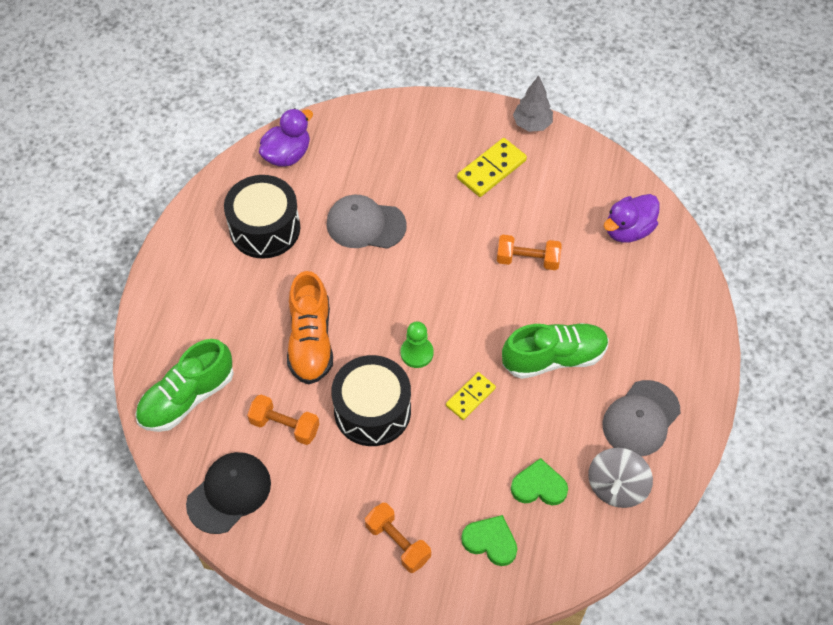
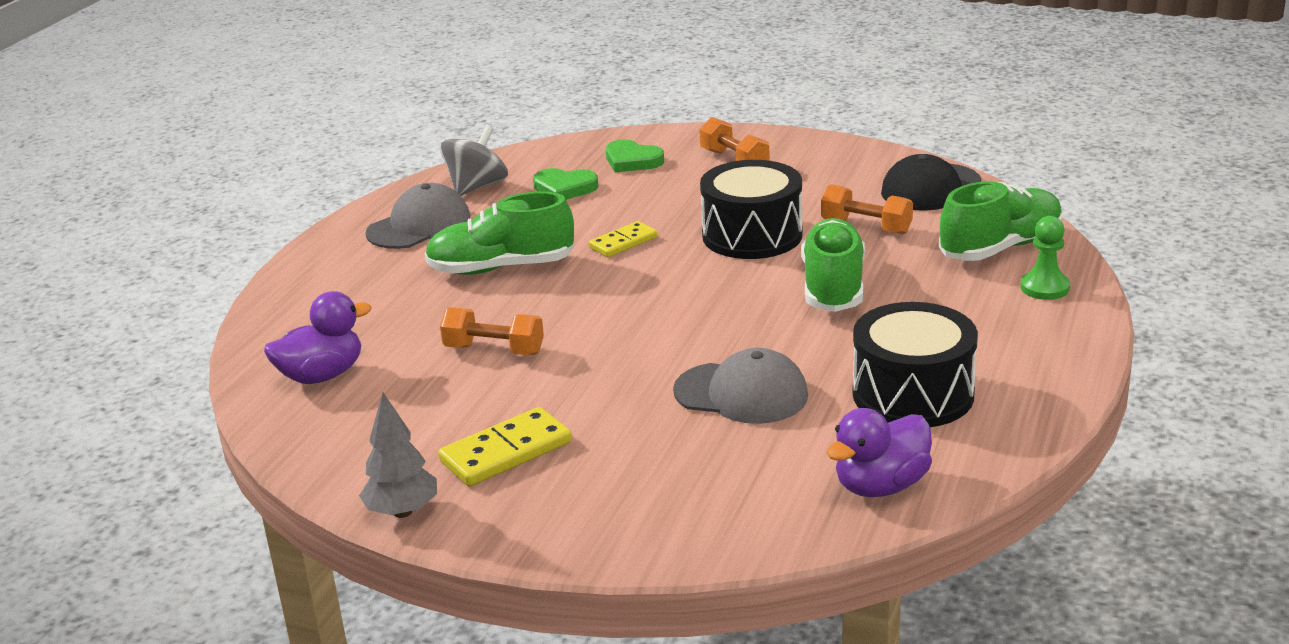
camera: 170 degrees left, 30 degrees down
(311, 341) = (833, 287): orange shoe -> green shoe
(417, 353) = (685, 275): green pawn -> green pawn (1044, 288)

